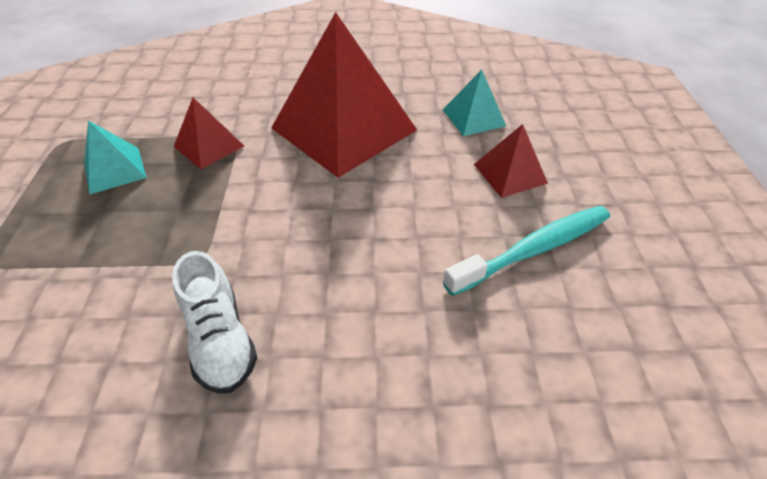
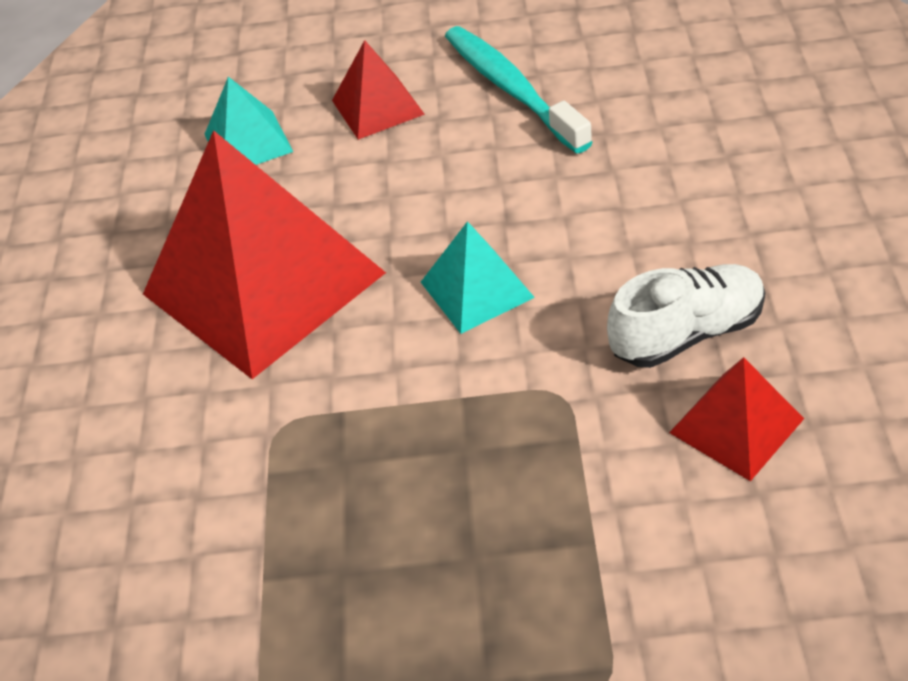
camera: 85 degrees left, 0 degrees up
(114, 170) = (364, 581): turquoise pyramid -> turquoise pyramid (476, 289)
(209, 146) = (299, 455): red pyramid -> red pyramid (736, 425)

